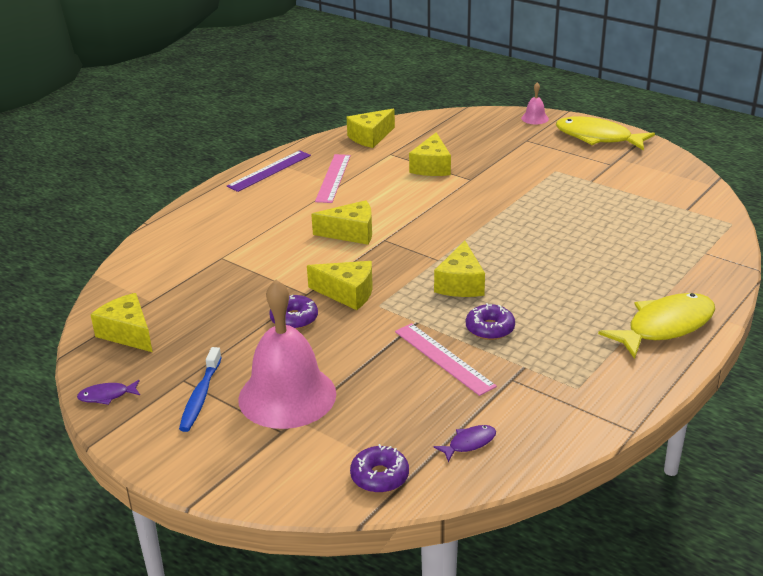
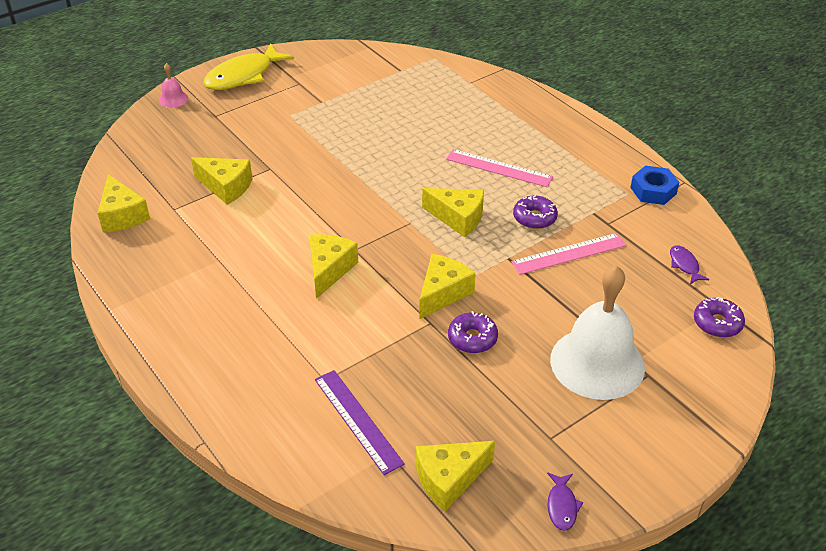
camera: 75 degrees left, 10 degrees up
(200, 396) = (582, 427): blue toothbrush -> none
(269, 171) = (143, 310): purple ruler -> purple ruler (357, 420)
(287, 396) = (597, 363): pink bell -> white bell
(333, 178) = (199, 261): pink ruler -> pink ruler (499, 168)
(596, 406) = (653, 190): none -> blue nut
(665, 327) = (563, 131): yellow fish -> none

